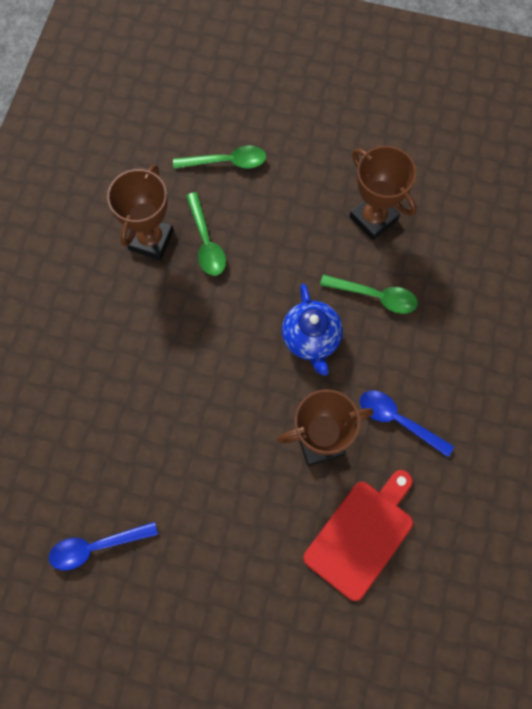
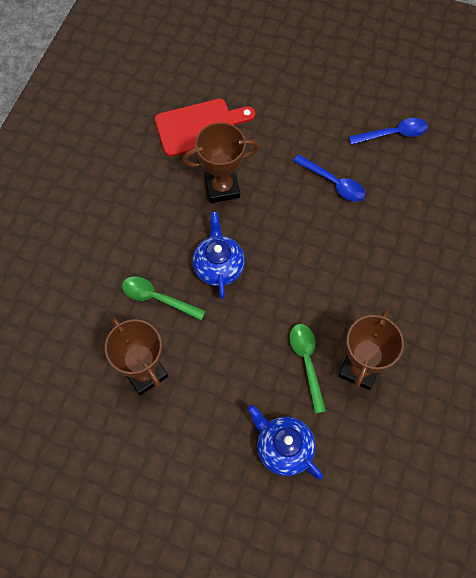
camera: 175 degrees left, 5 degrees down
(226, 162) = (283, 448): green spoon -> blue teapot
(361, 535) = (199, 127): red cutting board -> red cutting board turned 150 degrees counterclockwise
(398, 420) = (157, 198): blue spoon -> blue spoon (333, 183)

